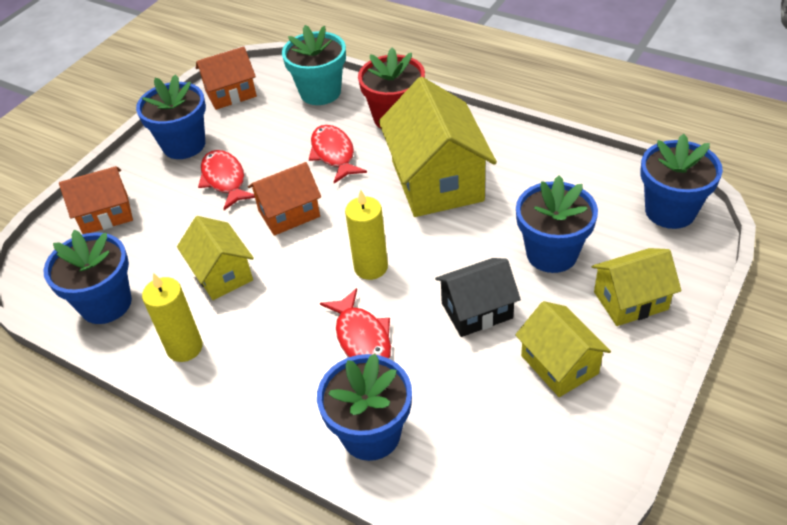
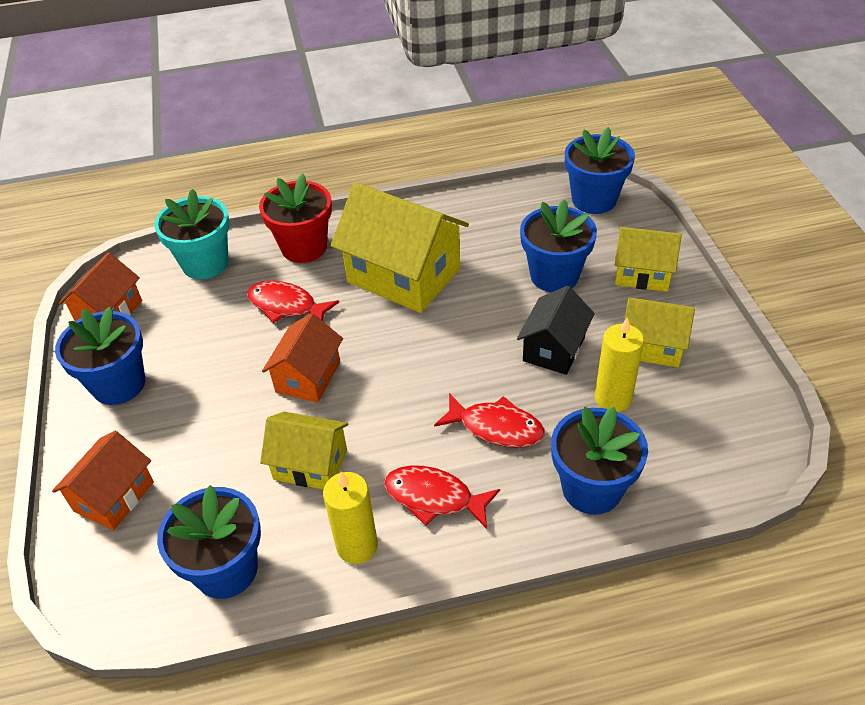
camera: 45 degrees left, 0 degrees up
(224, 180) = (206, 388): red fish -> red fish (434, 498)
(371, 267) = (435, 372): yellow candle -> yellow candle (613, 398)
(630, 300) = (642, 274): yellow house -> yellow house turned 75 degrees clockwise

